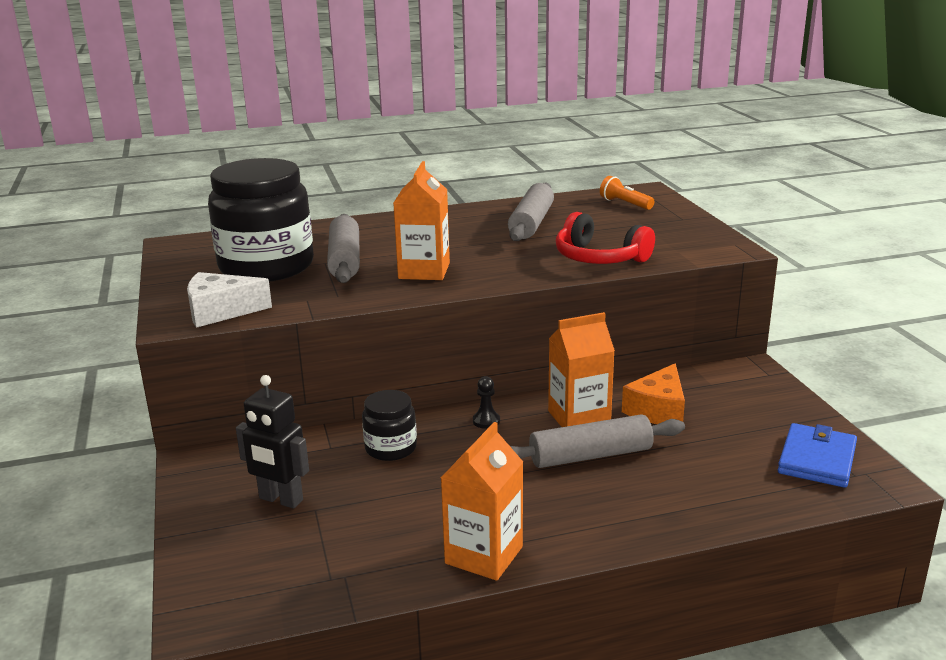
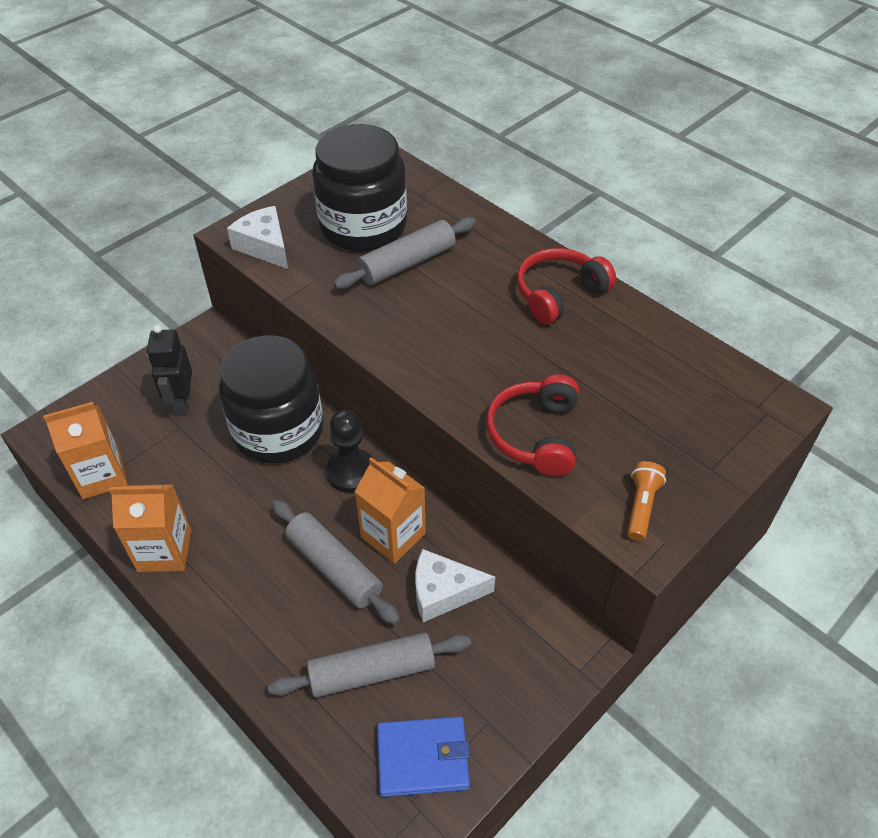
camera: 60 degrees right, 25 degrees up
(391, 448) = (278, 430): black jar -> black jar, size x2.05
(424, 271) = (416, 323): orange carton -> orange carton (102, 476)
(461, 220) = (559, 294): none -> red headphones
(486, 421) = (351, 472): black pawn -> black pawn, size x1.95
(531, 223) = (592, 347): grey rolling pin -> grey rolling pin (372, 672)
(625, 204) = (717, 401): orange flashlight -> orange flashlight (641, 506)
(658, 410) = (443, 592): orange cheese -> white cheese

